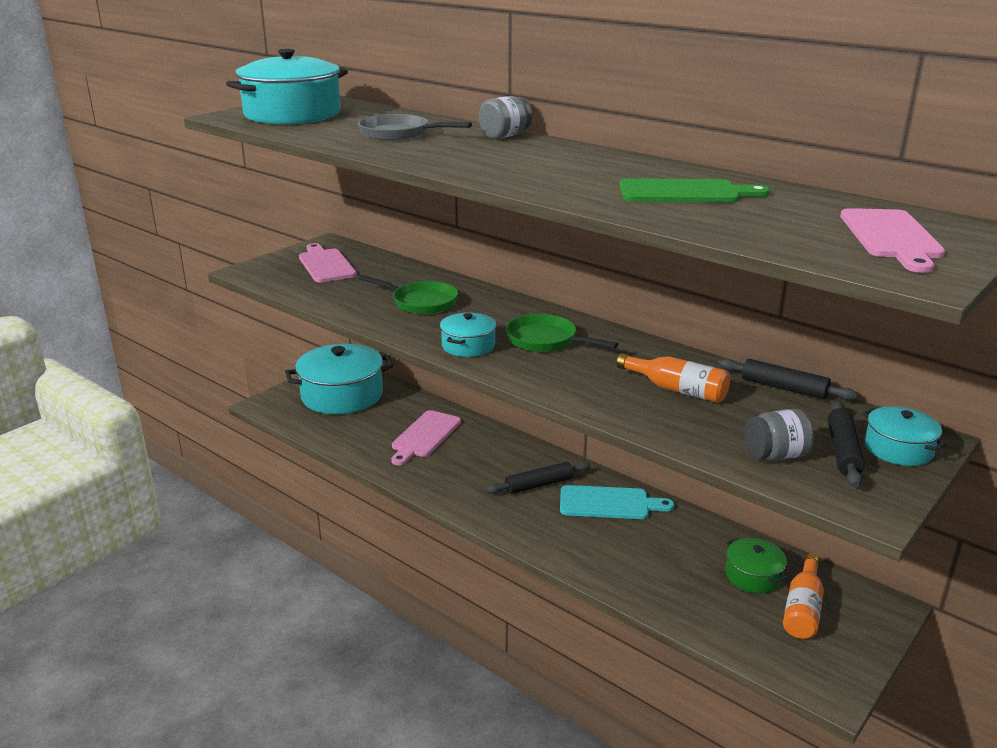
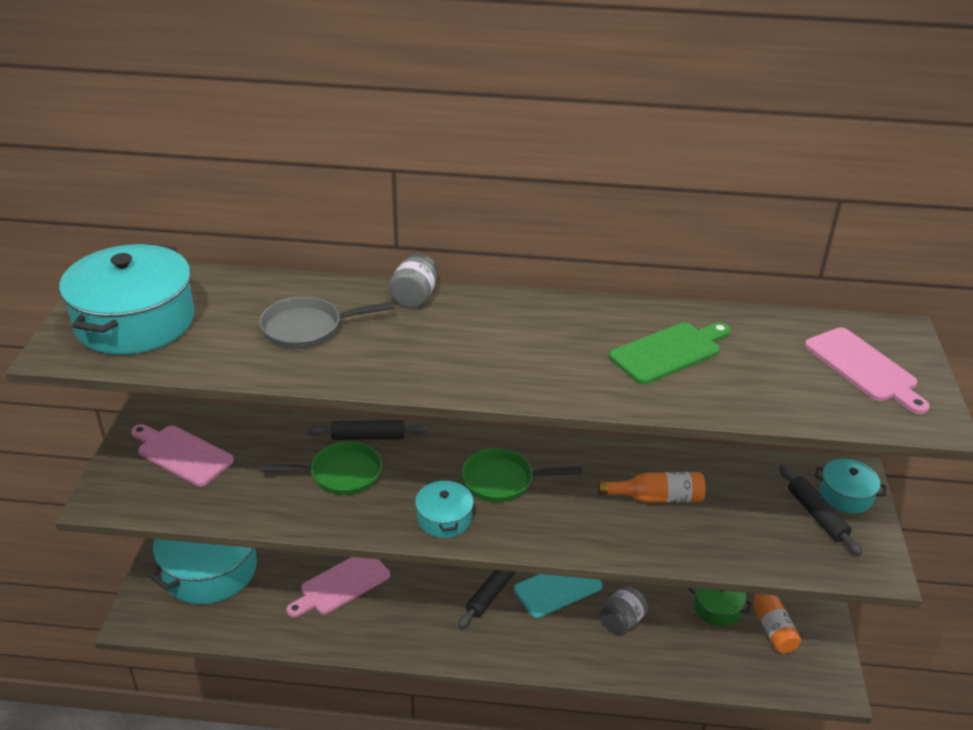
camera: 35 degrees left, 10 degrees up
(425, 436) = (341, 584): pink cutting board -> pink cutting board turned 60 degrees clockwise
(775, 455) = (781, 543): grey jar -> grey jar (622, 621)
(783, 388) = (725, 460): black rolling pin -> black rolling pin (368, 437)

